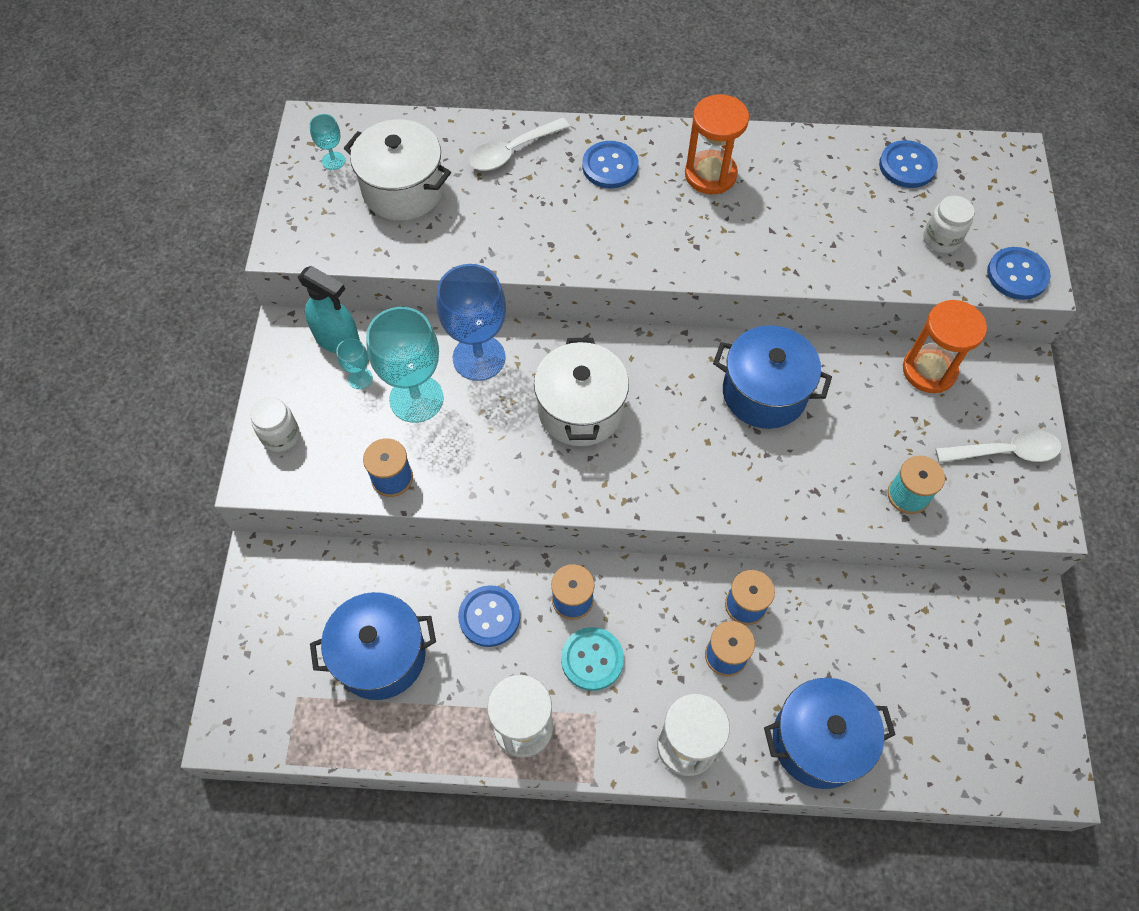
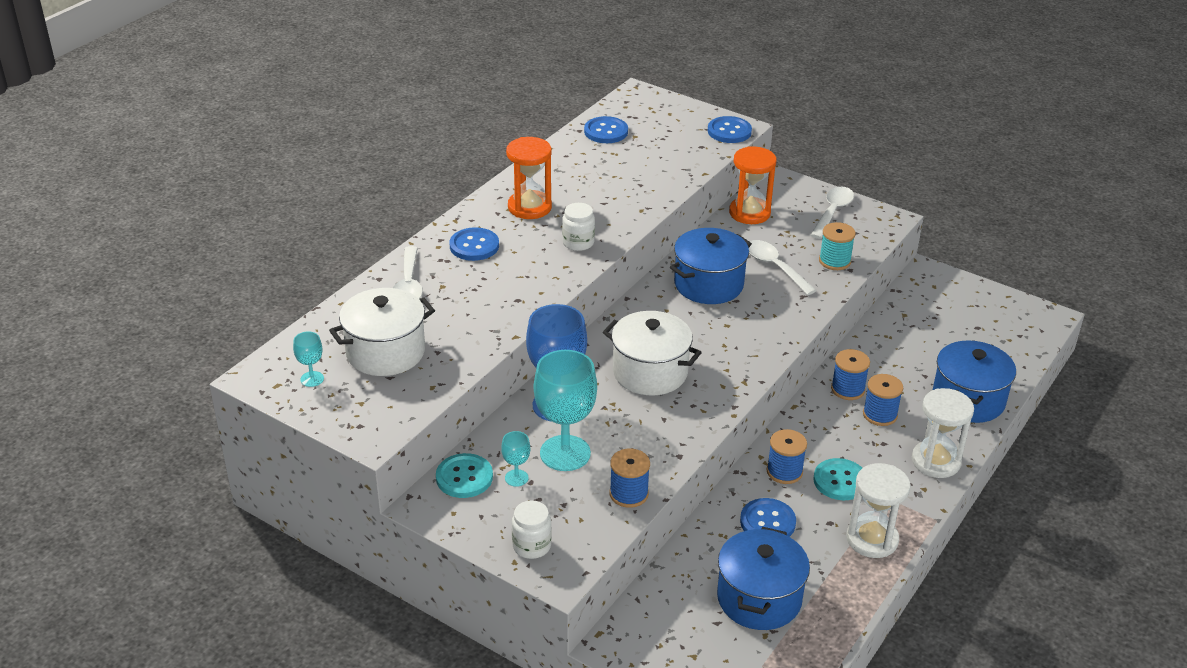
camera: 60 degrees left, 25 degrees down
(337, 339) = (464, 477): turquoise spray bottle -> turquoise button
(847, 440) = (775, 267): none -> white spoon
(941, 239) = (676, 145): white jar -> white jar (578, 243)

